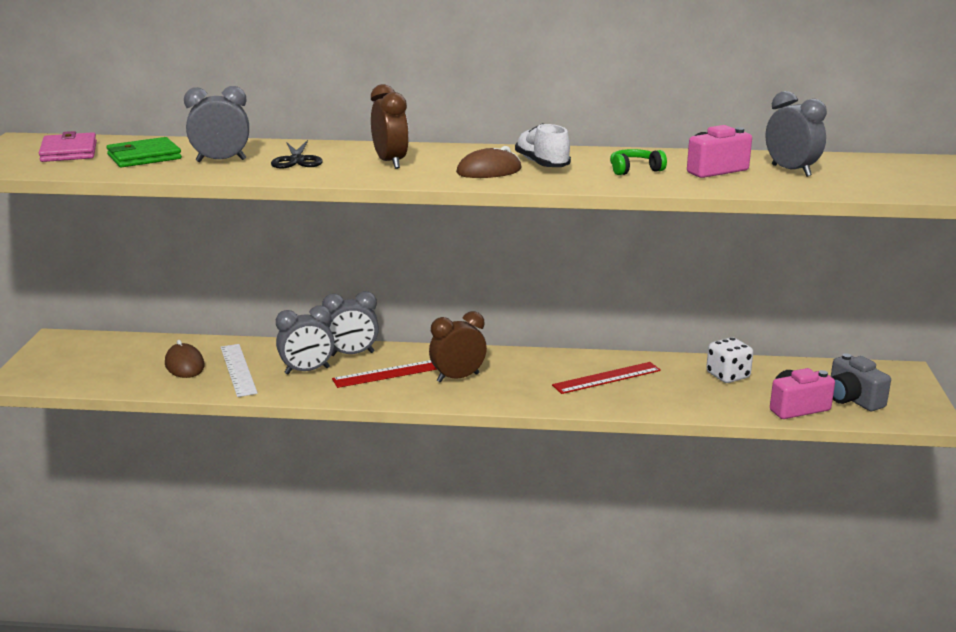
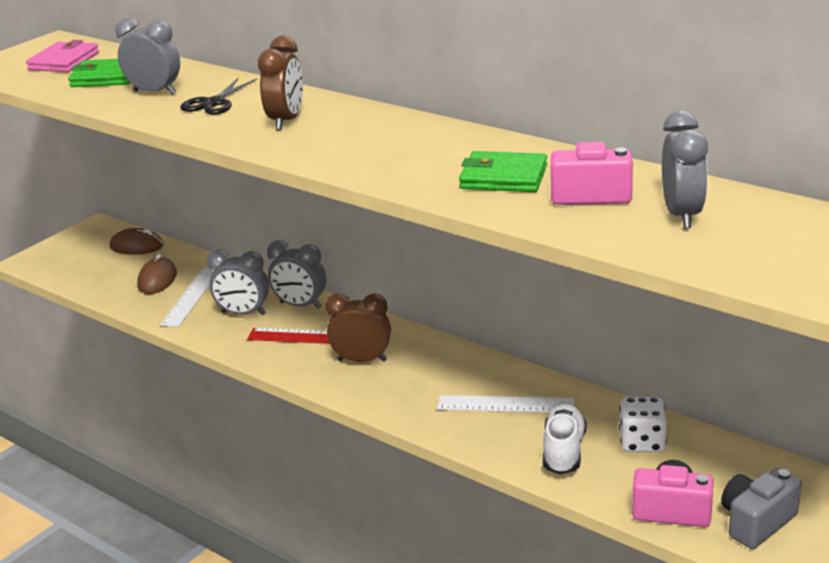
camera: 35 degrees right, 5 degrees up
(489, 171) = (356, 150): brown mouse -> brown mouse (137, 246)
(542, 164) = (422, 150): white shoe -> white shoe (563, 451)
(606, 378) = (505, 404): red ruler -> white ruler
(634, 170) = (503, 177): green headphones -> green wallet
(852, 399) = (756, 522): grey camera -> grey camera turned 45 degrees clockwise

